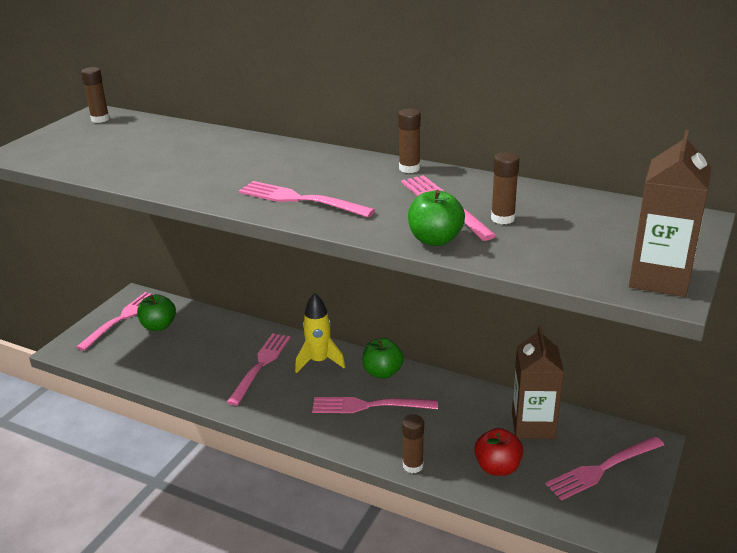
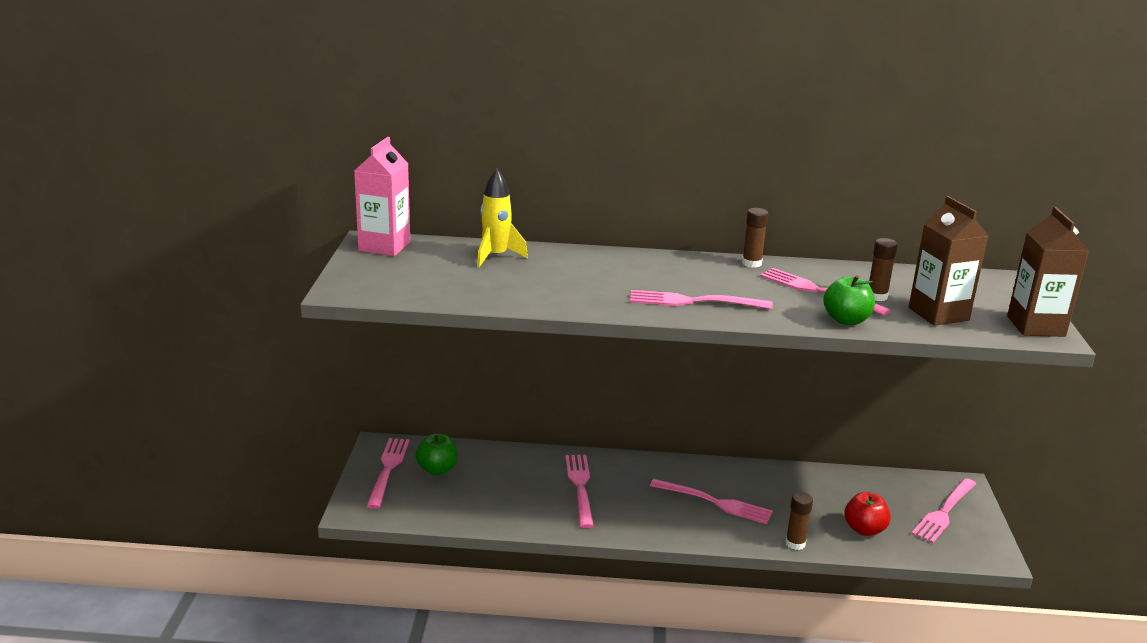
camera: 25 degrees left, 5 degrees down
(100, 119) = (384, 246): brown glue stick -> pink carton
(319, 361) = (634, 472): yellow rocket -> yellow rocket (496, 256)
(369, 406) = (715, 502): pink fork -> pink fork turned 135 degrees counterclockwise
(382, 372) = (701, 471): green apple -> none
(533, 425) = (865, 490): brown carton -> brown carton (938, 314)

